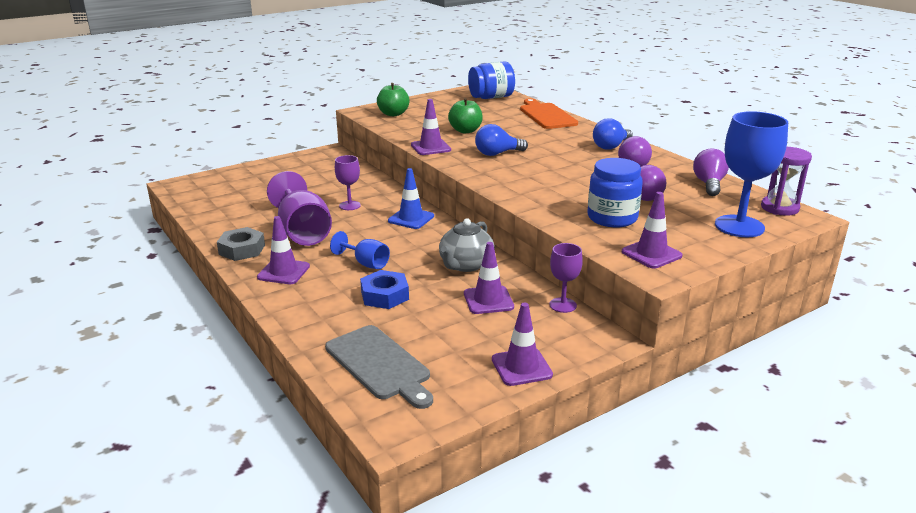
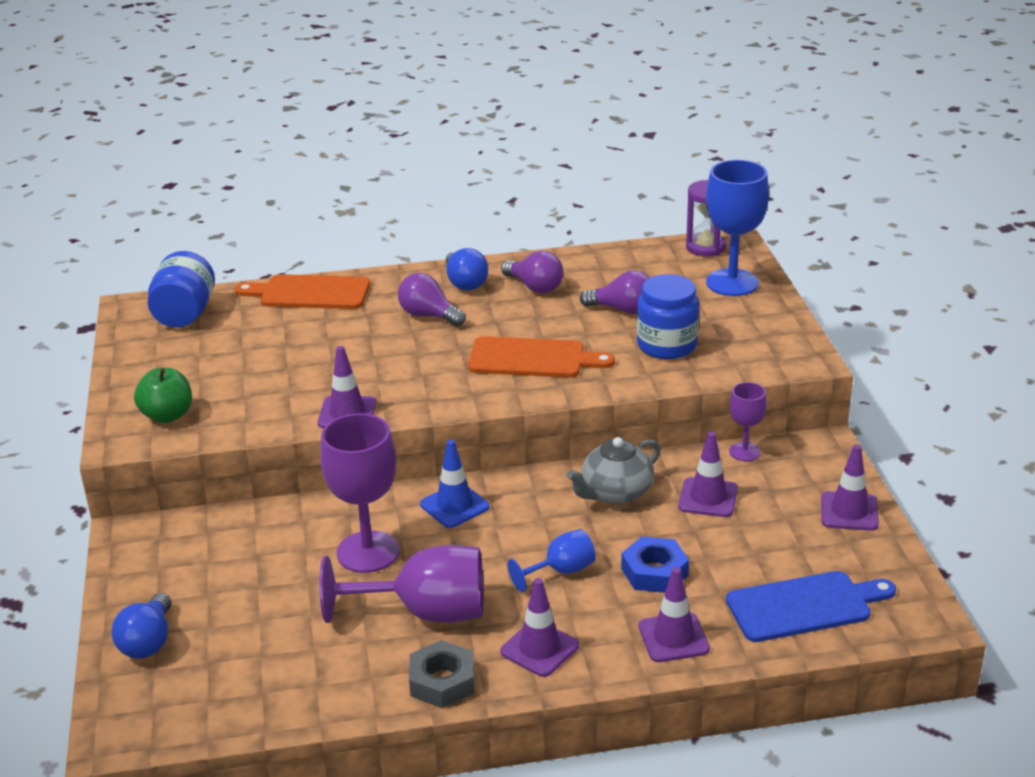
camera: 65 degrees left, 5 degrees up
(349, 205) = (368, 552): purple goblet -> purple goblet, size x1.85
(380, 365) = (804, 606): grey cutting board -> blue cutting board
(465, 131) = (307, 370): green apple -> none
(465, 265) = (615, 493): grey teapot -> grey teapot turned 90 degrees clockwise
(497, 154) = (418, 367): blue light bulb -> blue light bulb (148, 642)
(542, 180) = (532, 359): none -> orange cutting board
(651, 254) = (763, 350): purple traffic cone -> purple traffic cone (673, 638)
(709, 184) = (622, 262): purple light bulb -> purple light bulb (428, 315)

